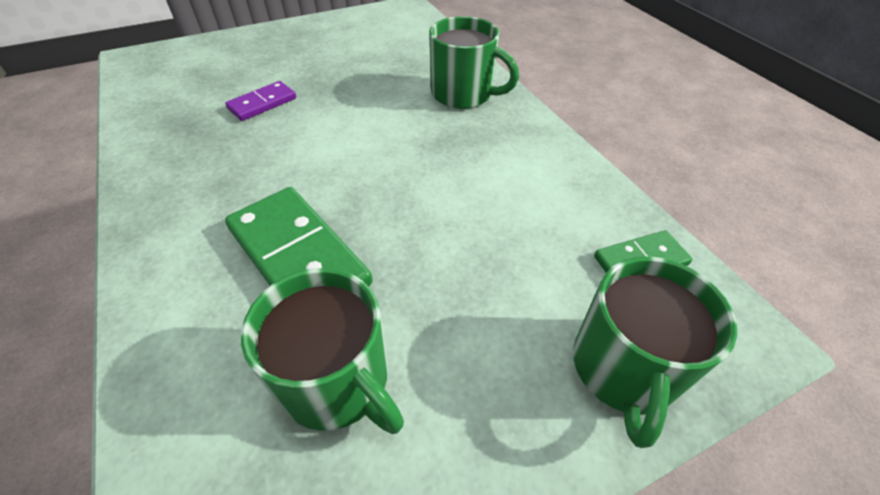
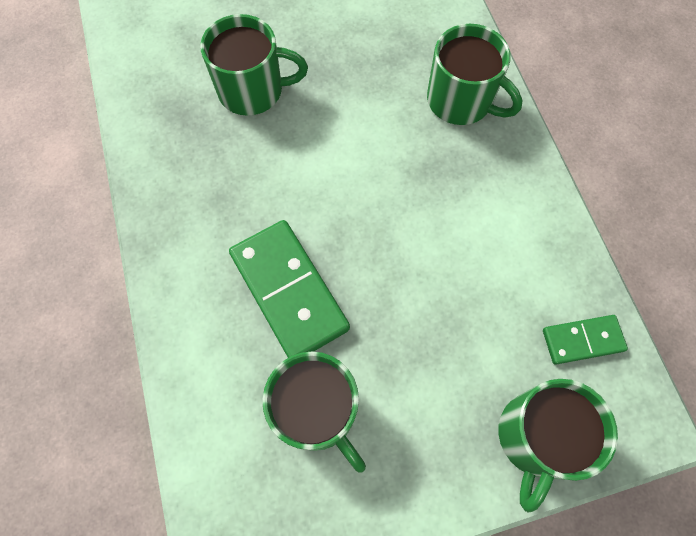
camera: 10 degrees right, 20 degrees up
(262, 103) = (252, 90): purple domino -> green mug

